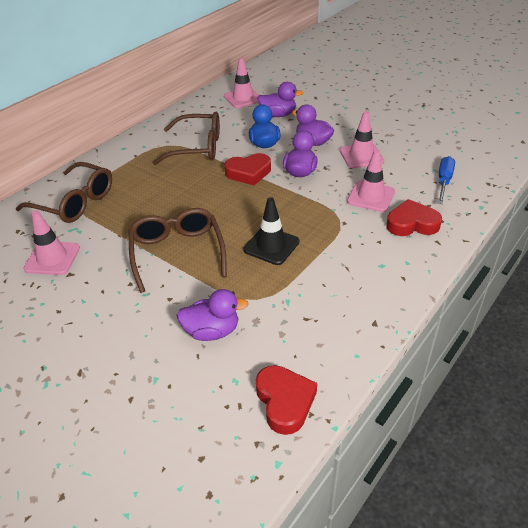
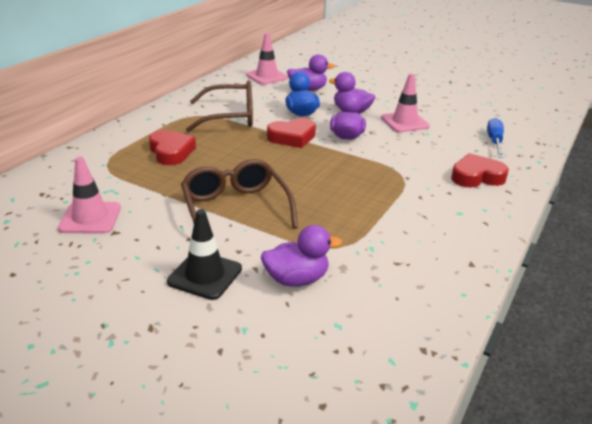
camera: 10 degrees left, 10 degrees down
(74, 202) = (103, 166): brown glasses -> none
(271, 246) = (337, 199): black traffic cone -> black traffic cone (205, 275)
(284, 401) = (401, 342): red heart -> red heart (171, 152)
(371, 196) = (426, 155): pink traffic cone -> none

